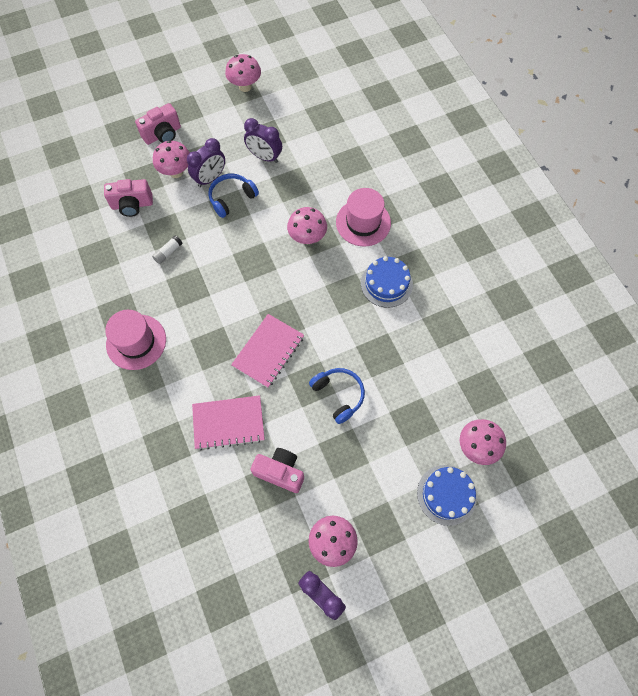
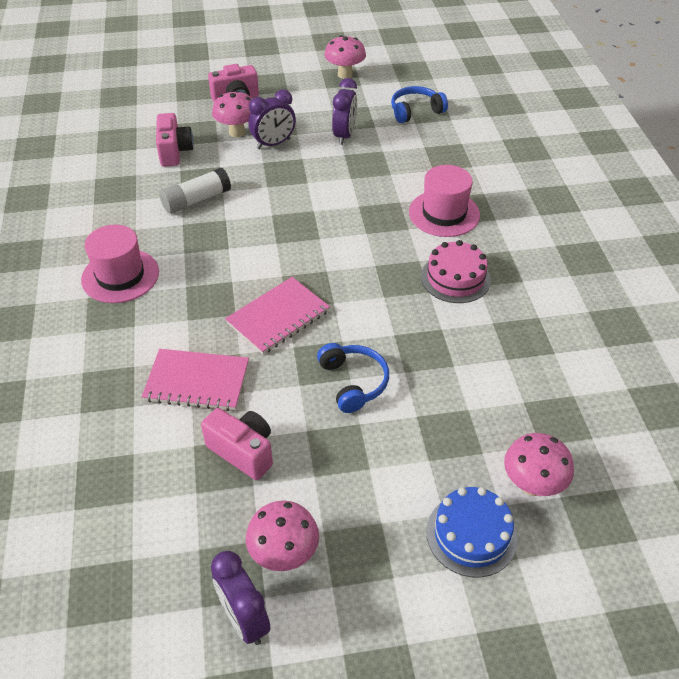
camera: 15 degrees right, 20 degrees down
(132, 205) = (174, 152): pink camera -> pink camera turned 105 degrees counterclockwise
(168, 252) = (196, 200): white glue stick -> white glue stick, size x1.74
(232, 198) = (291, 165): blue headphones -> blue headphones (415, 111)
(264, 157) = (344, 135): purple clock -> purple clock turned 120 degrees counterclockwise
(307, 238) = (369, 216): pink mushroom -> none
(386, 284) = (455, 278): blue cake -> pink cake

